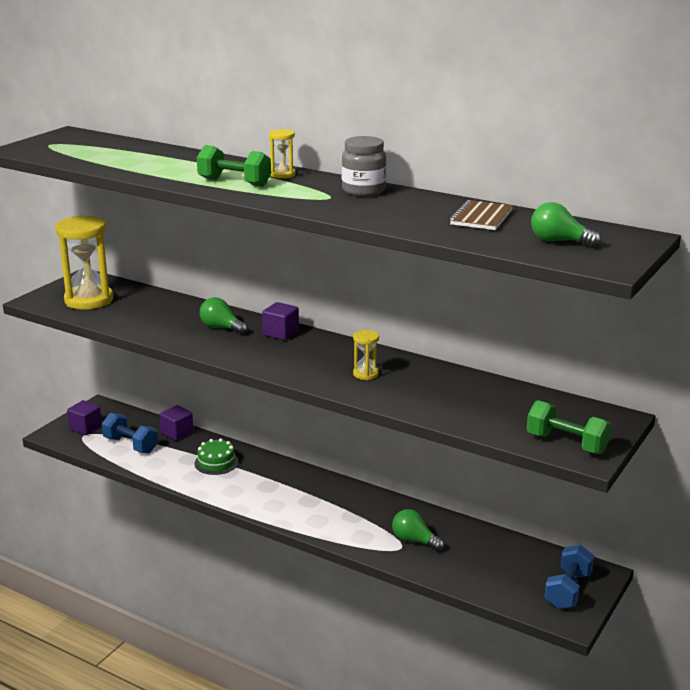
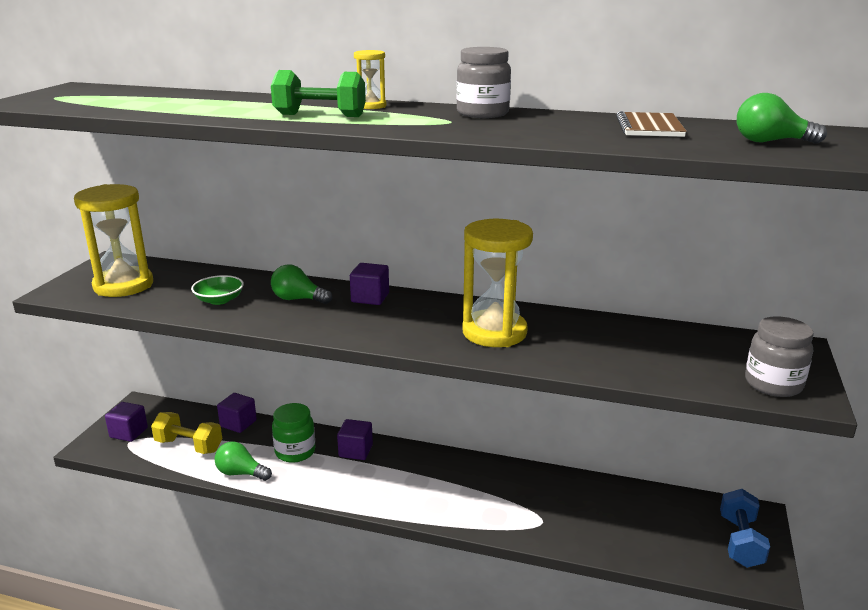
camera: 15 degrees left, 0 degrees up
(131, 445) = (189, 445): blue dumbbell -> yellow dumbbell
(158, 321) = (219, 300): none -> green bowl
(216, 462) = (295, 452): green cake -> green jar
(268, 469) = (355, 451): none -> purple cube
(365, 374) = (494, 332): yellow hourglass -> yellow hourglass, size x2.16
(414, 540) = (552, 510): green light bulb -> green light bulb (241, 473)
(567, 443) = (773, 384): green dumbbell -> grey jar

